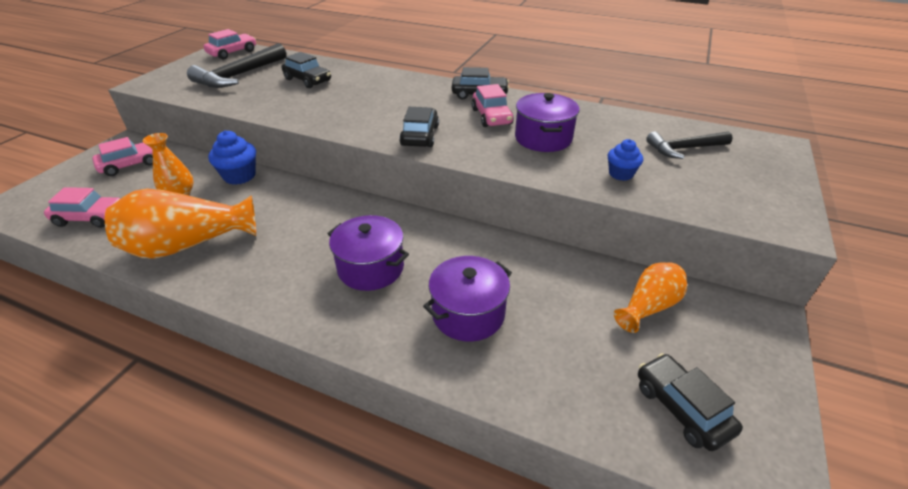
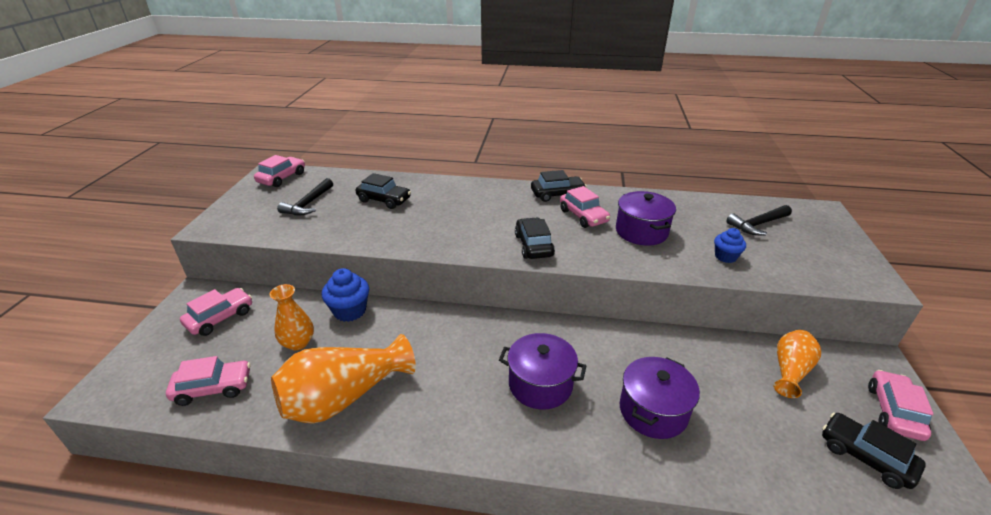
camera: 15 degrees left, 5 degrees down
(239, 76) = (308, 204): black hammer -> black hammer, size x0.64
(750, 371) = (893, 411): none -> pink car

